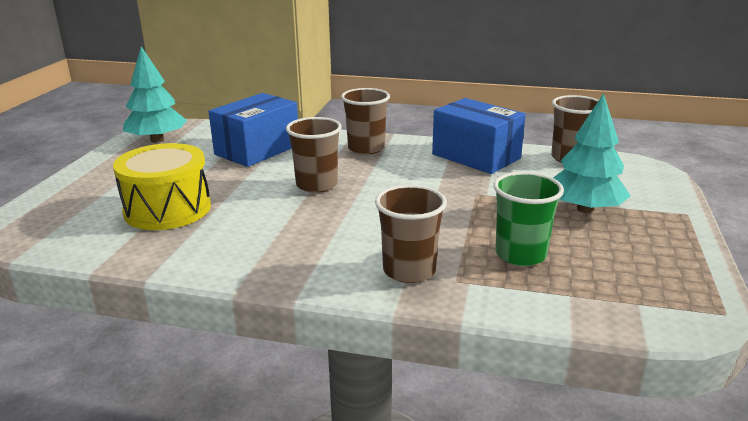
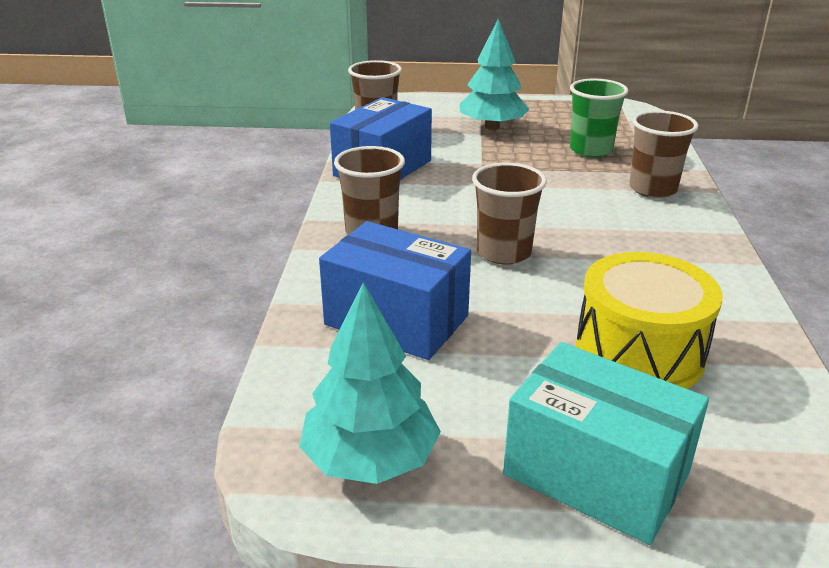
camera: 100 degrees left, 5 degrees up
(95, 181) = (596, 474): none -> turquoise box

